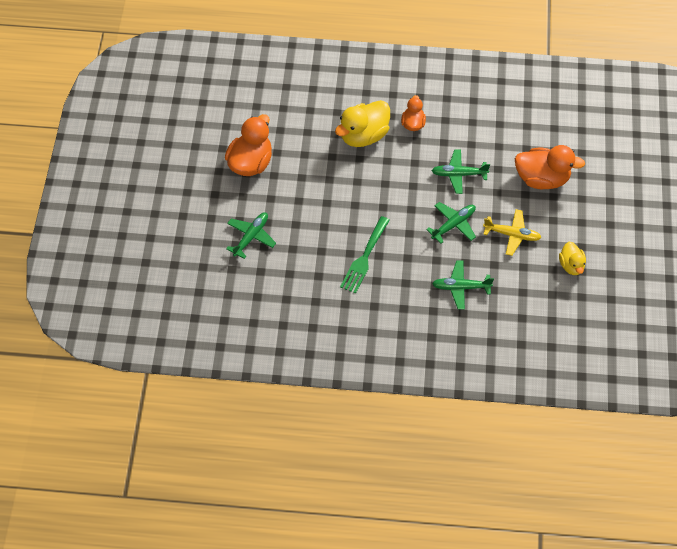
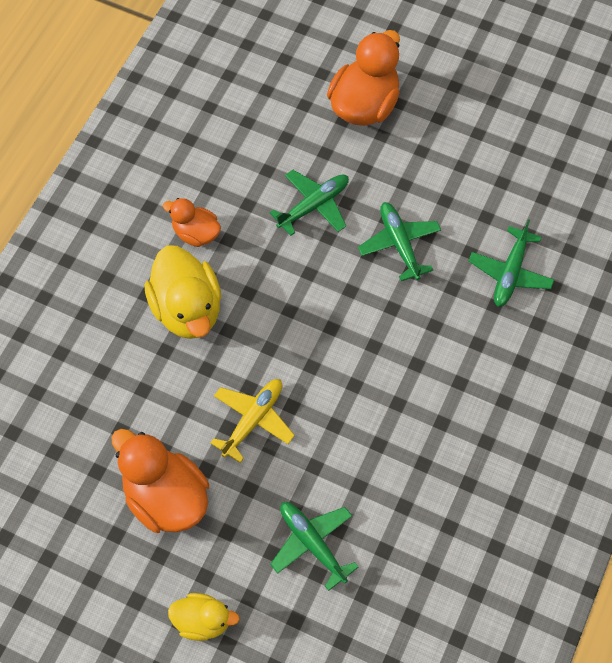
camera: 70 degrees left, 5 degrees up
(364, 258) = (414, 385): green fork -> none
(458, 174) = (314, 206): green plane -> green plane turned 150 degrees counterclockwise
(512, 235) = (444, 176): yellow plane -> yellow plane (253, 420)
(571, 265) = (520, 124): yellow duck -> yellow duck (202, 621)

